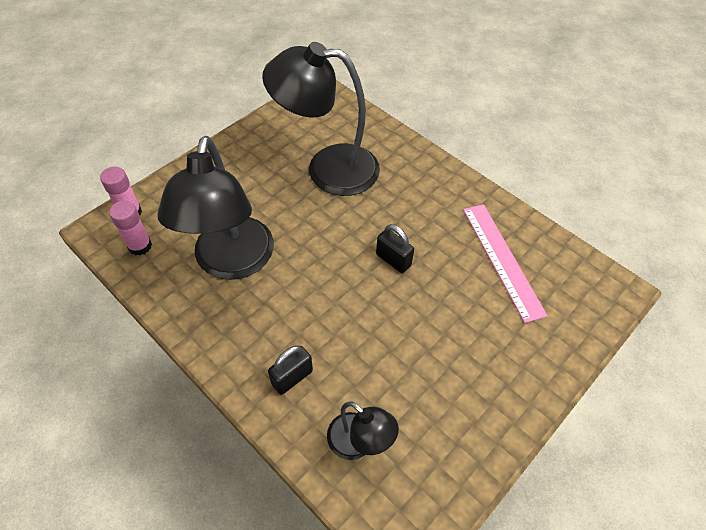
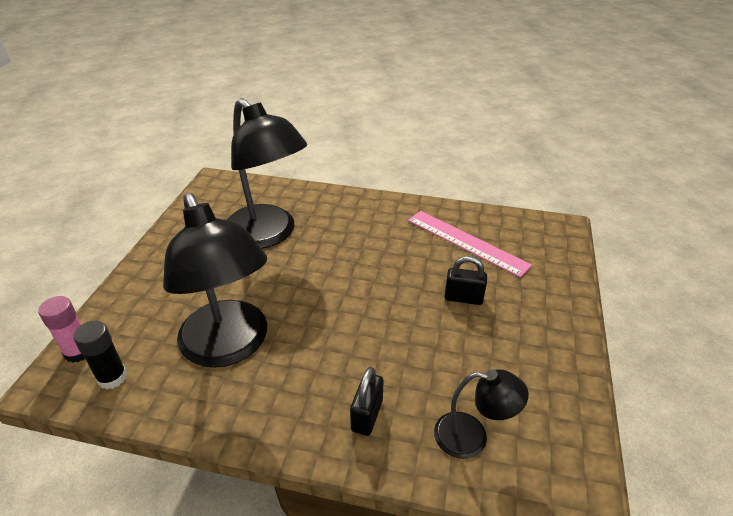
camera: 30 degrees left, 15 degrees down
(140, 246) = (112, 377): pink glue stick -> black glue stick
(328, 169) = (268, 235): black lamp -> black lamp turned 105 degrees counterclockwise
(393, 260) = (381, 279): black padlock -> black padlock (463, 298)

